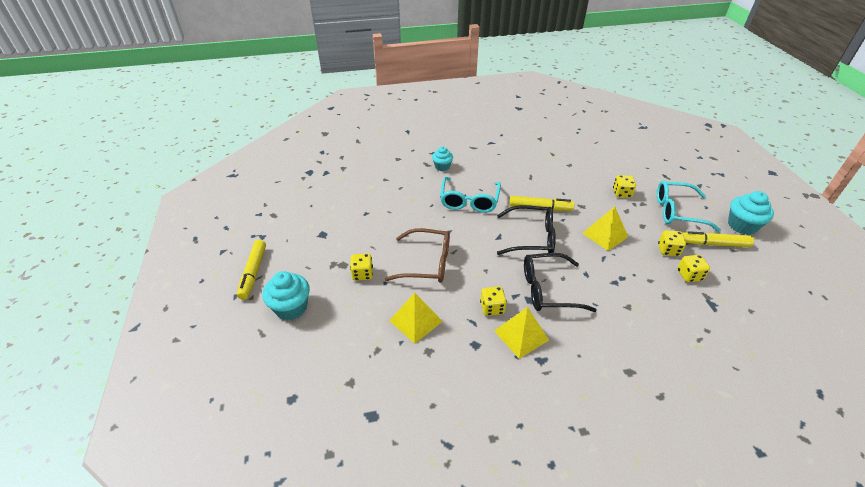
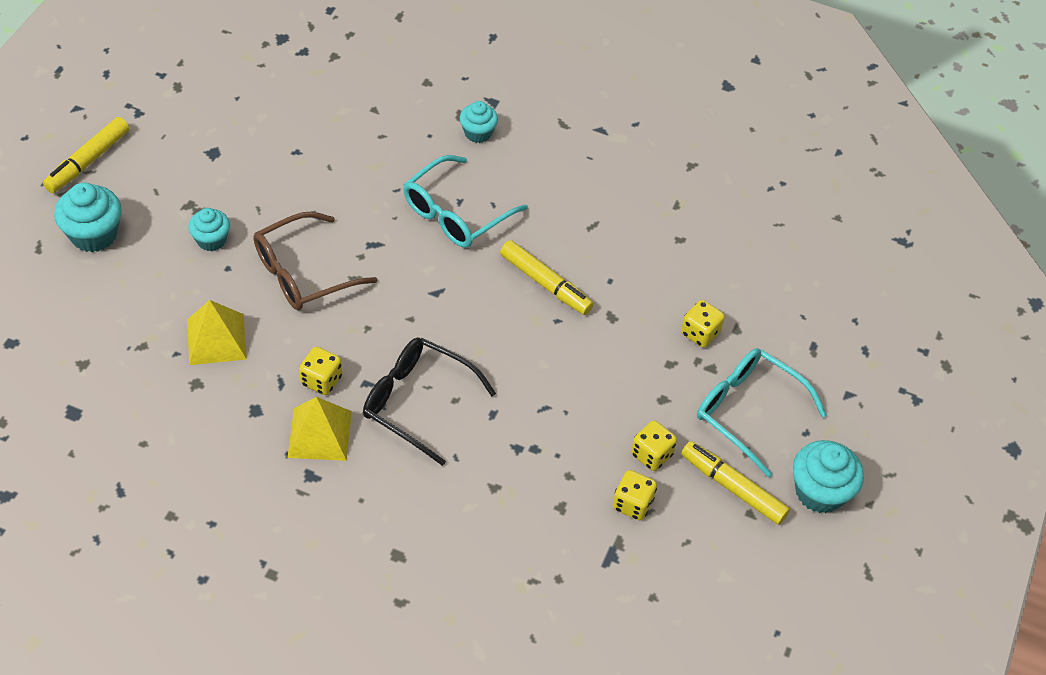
camera: 30 degrees right, 10 degrees up
(362, 274) = (211, 240): yellow dice -> turquoise cupcake
(427, 263) = (303, 273): brown glasses -> brown glasses turned 105 degrees clockwise
(531, 237) = (480, 320): black glasses -> none
(605, 235) = (589, 378): yellow pyramid -> none

